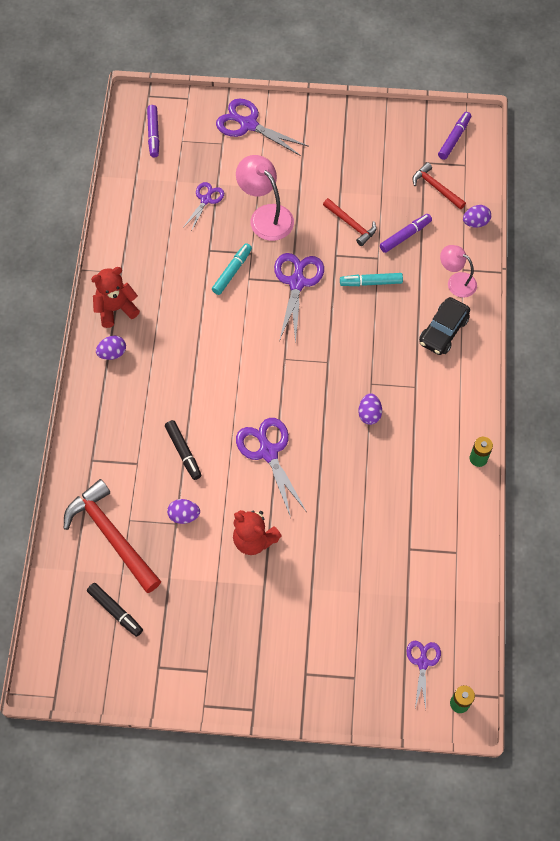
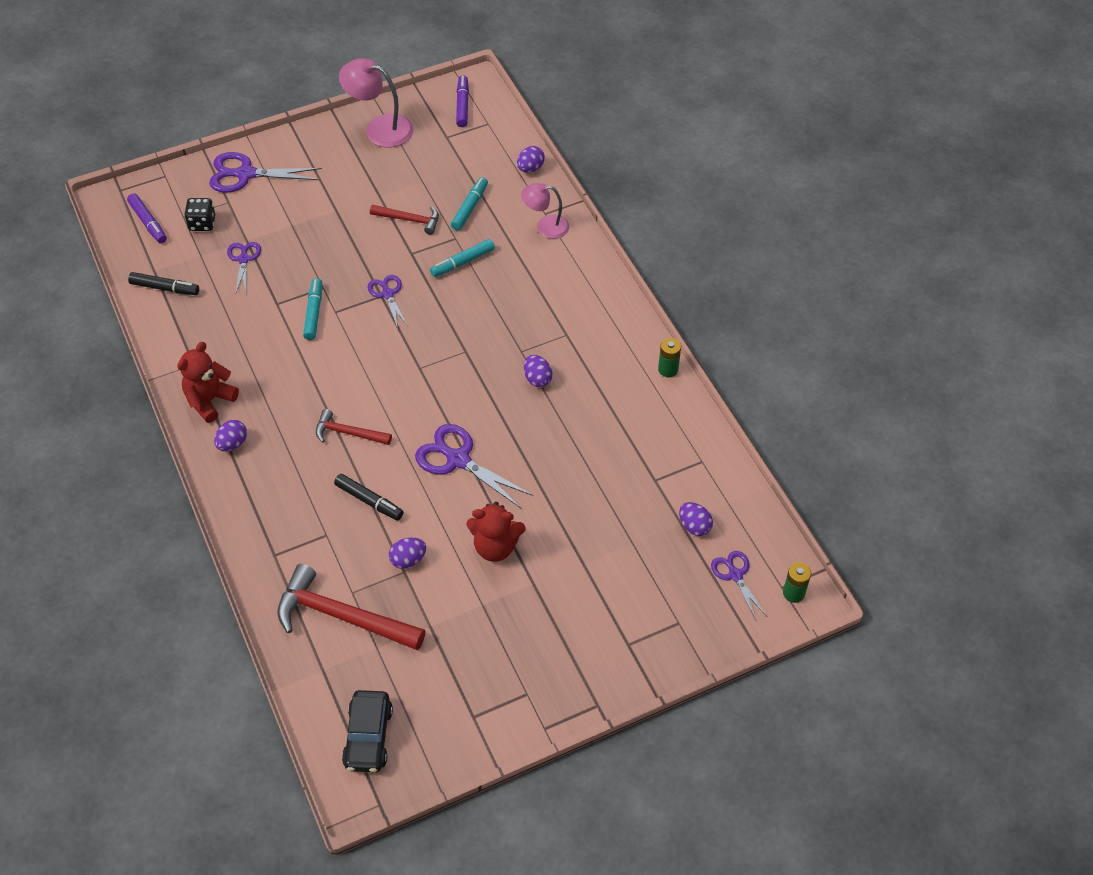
camera: 30 degrees left, 10 degrees down
(115, 611) = (393, 687): black marker -> black marker (165, 288)
(192, 153) = (202, 223): none -> black dice
(265, 216) = (316, 248): pink lamp -> pink lamp (380, 128)
(297, 282) = (388, 294): purple scissors -> purple scissors, size x0.60
(405, 236) = (470, 208): purple marker -> turquoise marker
(416, 604) = (694, 526): none -> purple egg
(436, 187) = (472, 154): red hammer -> red hammer (348, 433)
(443, 331) = (561, 274): black car -> black car (368, 737)

